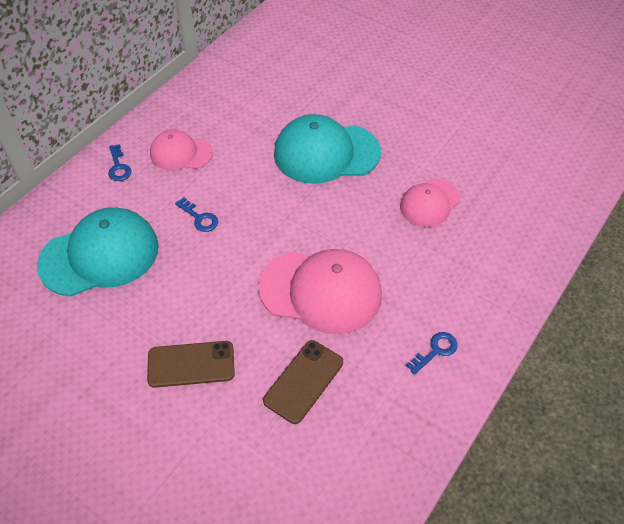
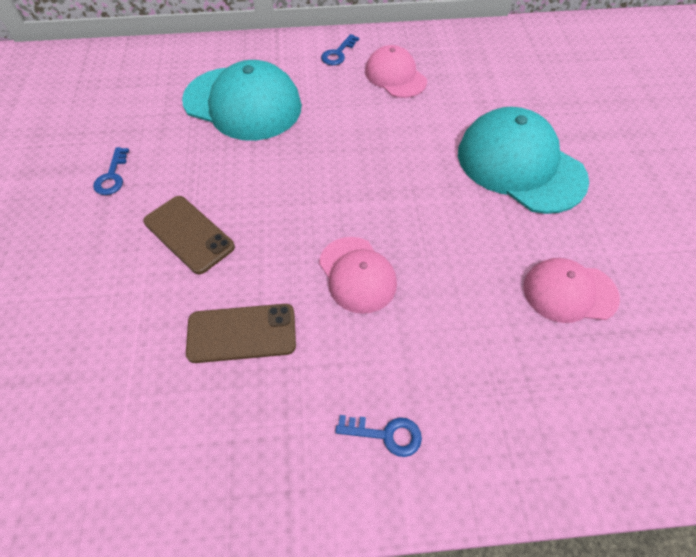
camera: 50 degrees right, 5 degrees up
(199, 218) = (343, 133): blue key -> blue key (112, 176)
(321, 291) = (357, 275): pink cap -> pink cap, size x0.59

